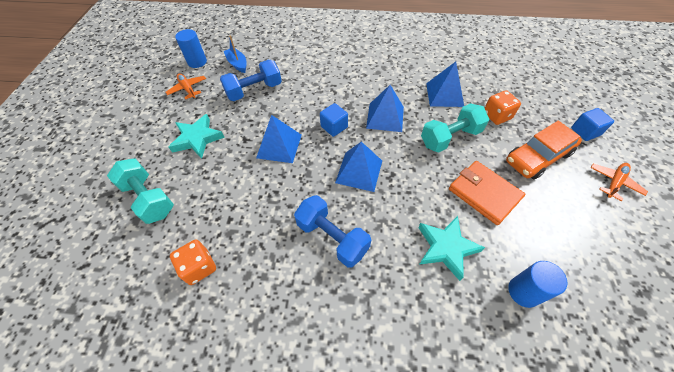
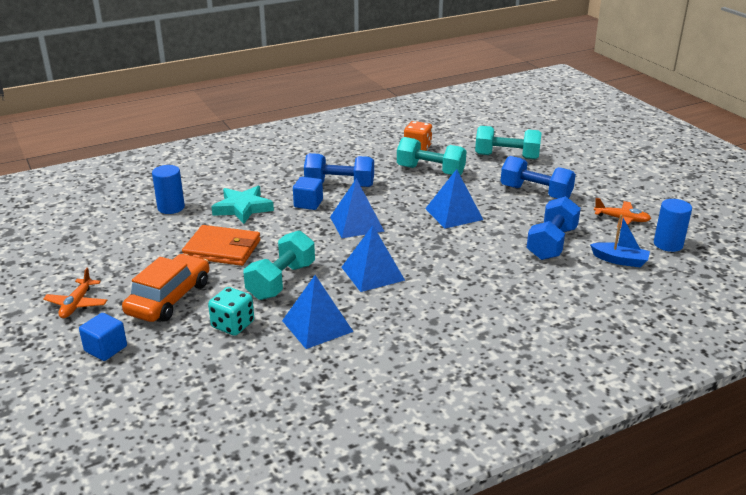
camera: 145 degrees right, 25 degrees down
(197, 139) = (535, 193): turquoise star -> blue dumbbell
(234, 214) = (430, 171): none -> turquoise dumbbell
(334, 127) = (419, 245): blue cube -> blue cube (308, 203)
(496, 116) = (233, 325): orange dice -> turquoise dice

